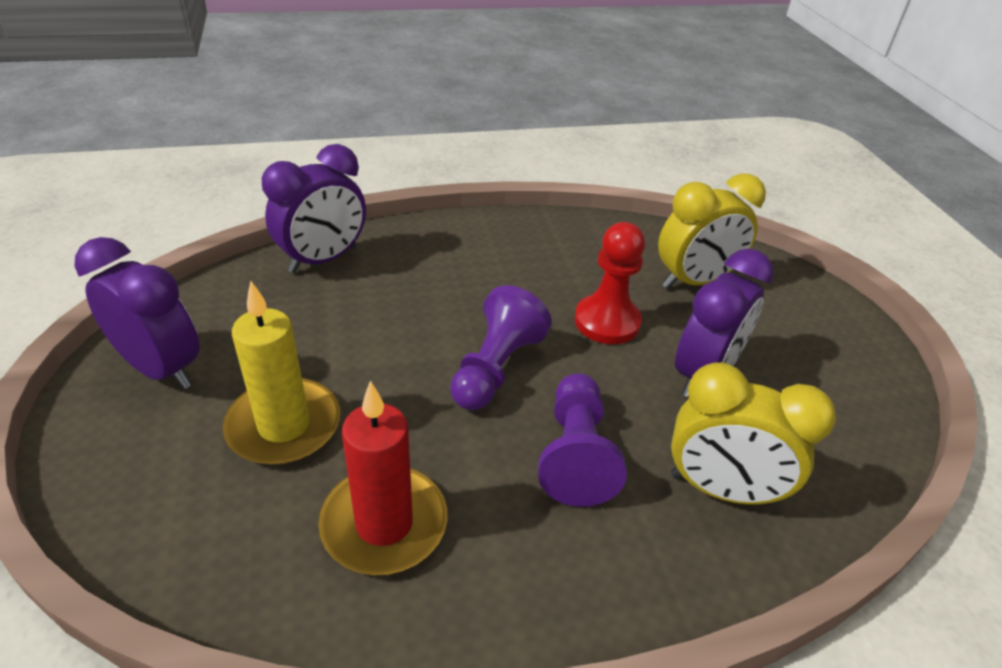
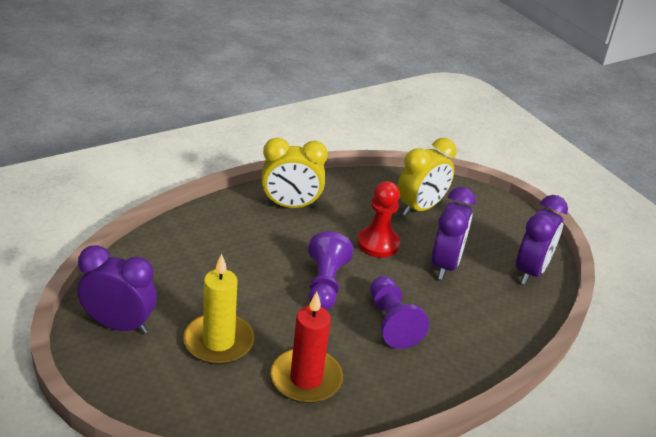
camera: 20 degrees left, 5 degrees down
(323, 259) = (177, 236): purple clock -> purple clock (530, 271)
(721, 489) = (474, 324): yellow clock -> yellow clock (290, 206)

